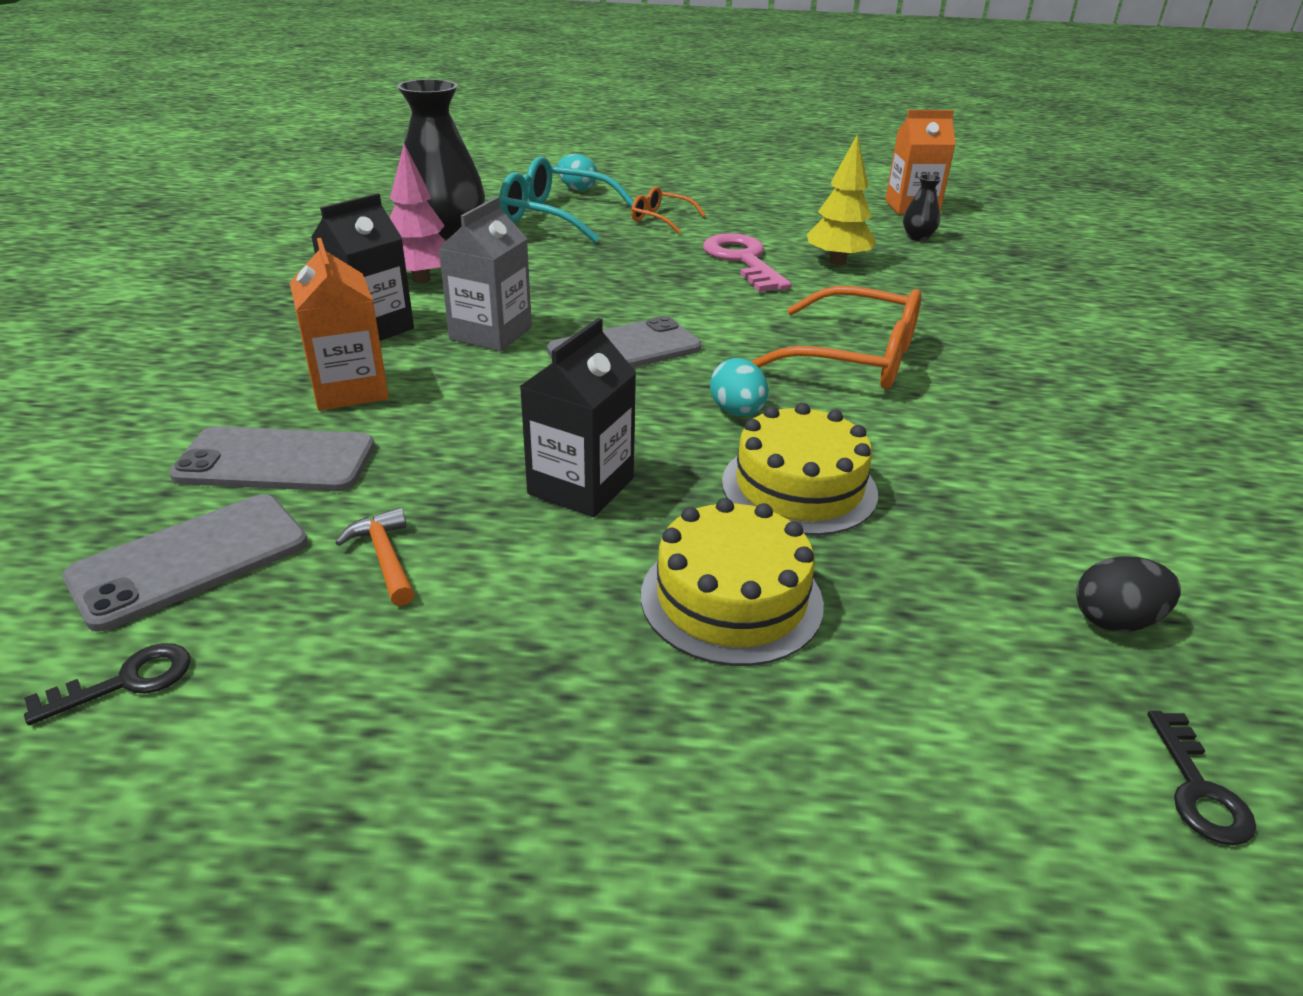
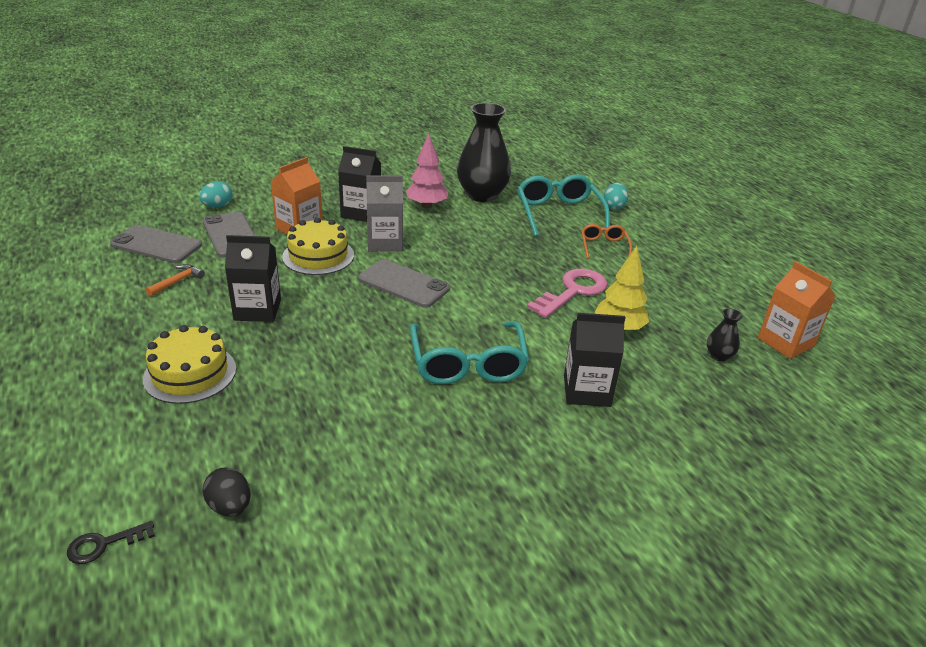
camera: 60 degrees right, 0 degrees up
(125, 682) = (87, 261): black key -> none
(737, 412) = (363, 336): turquoise egg -> turquoise egg (217, 206)
(799, 487) = (298, 373): yellow cake -> yellow cake (318, 256)
(854, 358) = (468, 364): orange glasses -> turquoise glasses
(946, 310) = (586, 391): none -> black carton

